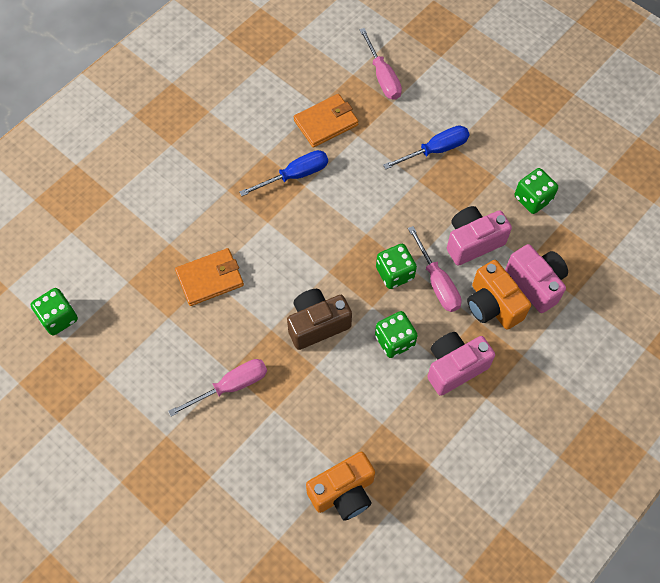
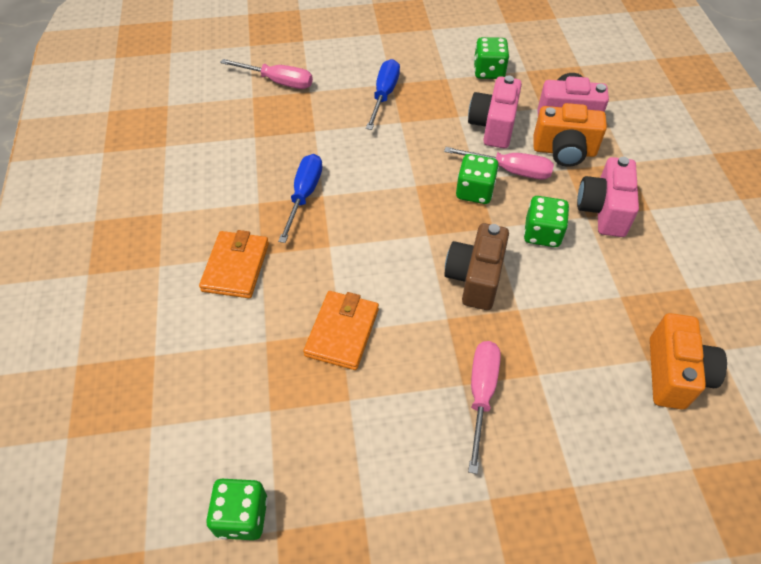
camera: 50 degrees left, 10 degrees down
(326, 123) = (277, 142): orange wallet -> orange wallet (236, 267)

